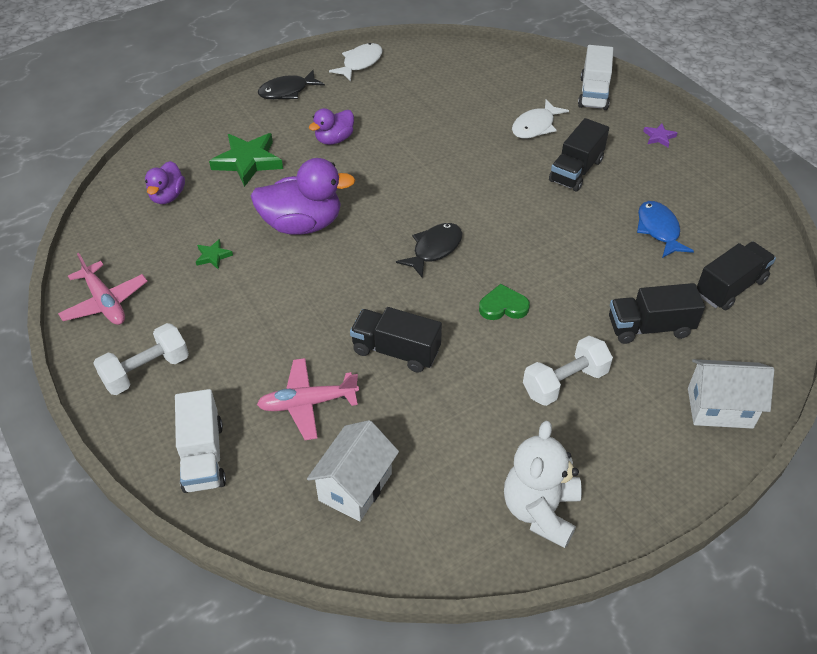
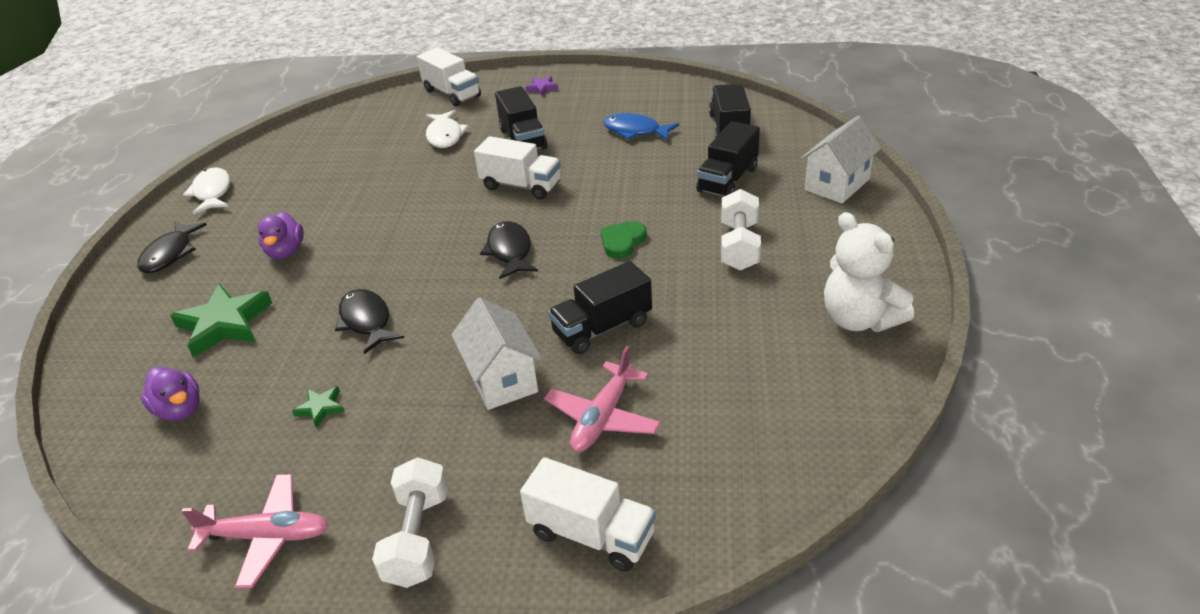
camera: 50 degrees left, 10 degrees down
(302, 224) = (367, 321): purple duck -> black fish
(355, 486) = (736, 426): white house -> white house (502, 379)
(516, 207) = (521, 186): none -> white truck

